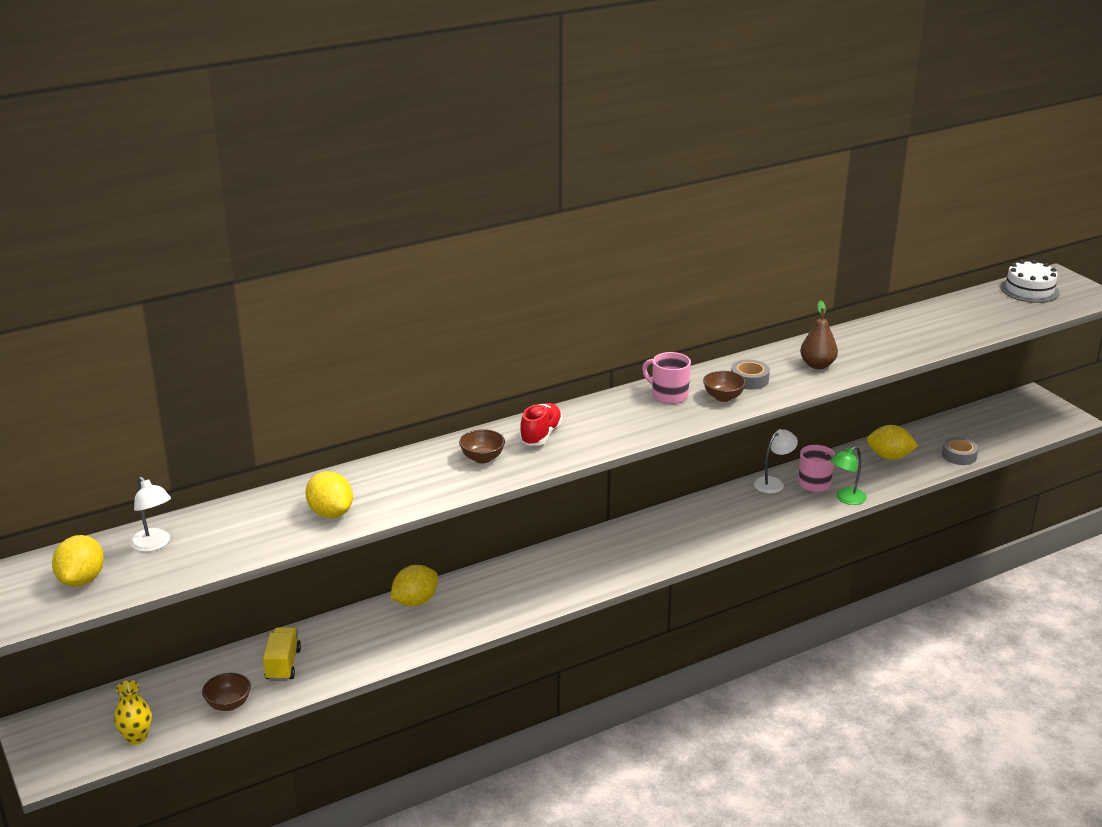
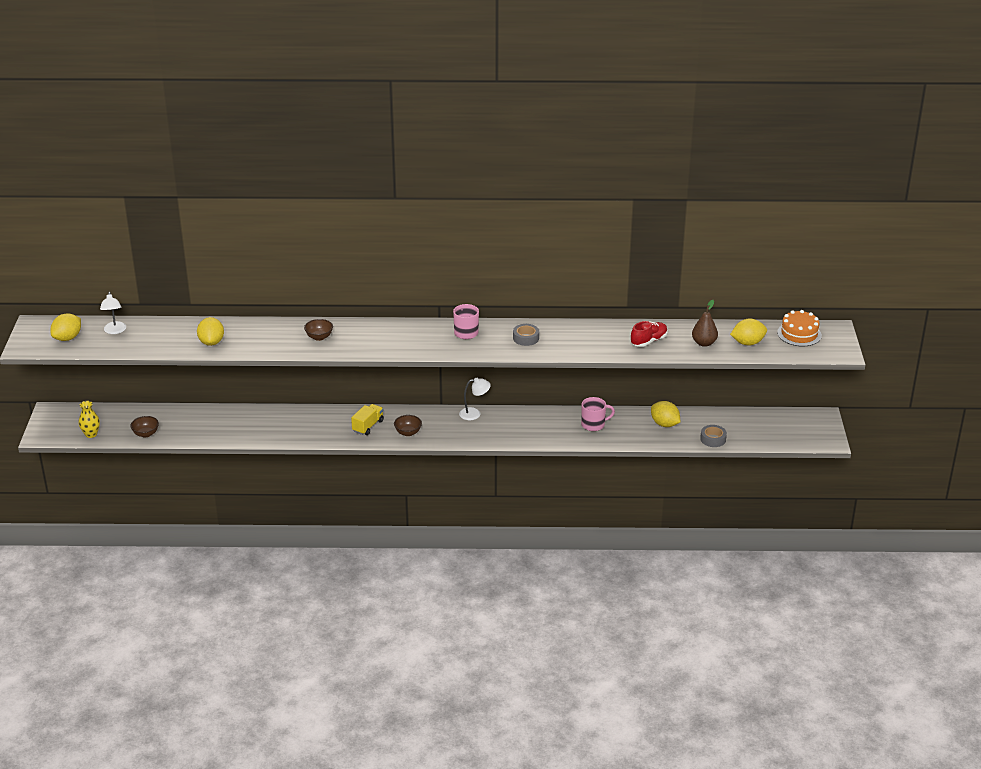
camera: 30 degrees right, 5 degrees up
(283, 665) = (189, 423): yellow truck -> yellow truck (368, 426)
(415, 601) = (286, 413): yellow lemon -> yellow lemon (747, 343)
(541, 435) = (365, 334): red shoe -> red shoe (648, 341)
(723, 397) = (496, 344): brown bowl -> brown bowl (408, 433)
(773, 483) = (567, 415): white lamp -> white lamp (474, 413)
(817, 365) = (580, 342): brown pear -> brown pear (704, 343)
(846, 499) = (601, 441): green lamp -> none
(1029, 290) = (799, 334): white cake -> orange cake

